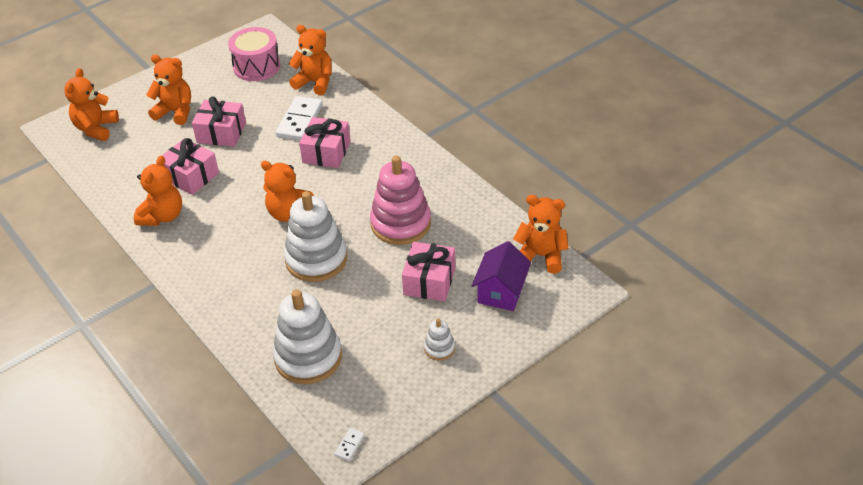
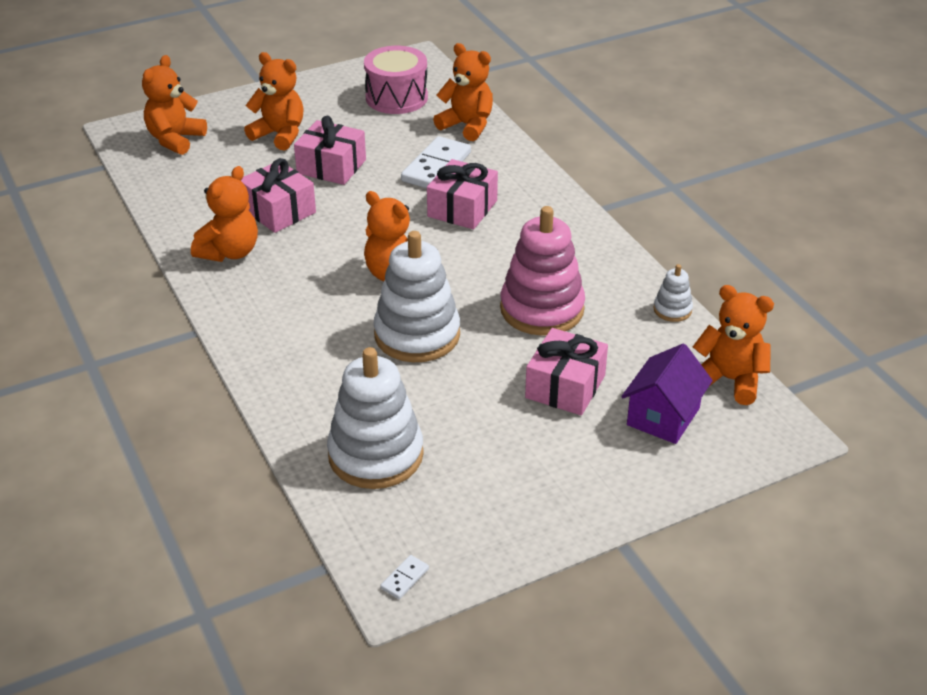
camera: 10 degrees right, 5 degrees down
(439, 348) = (560, 474): white stacking toy -> white stacking toy (672, 310)

